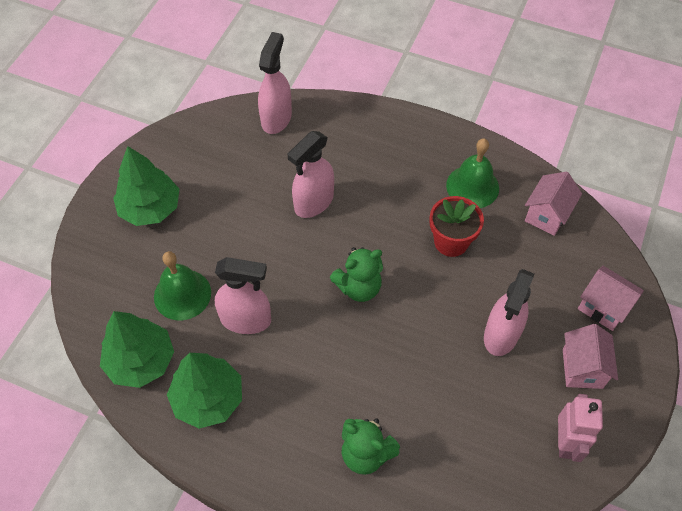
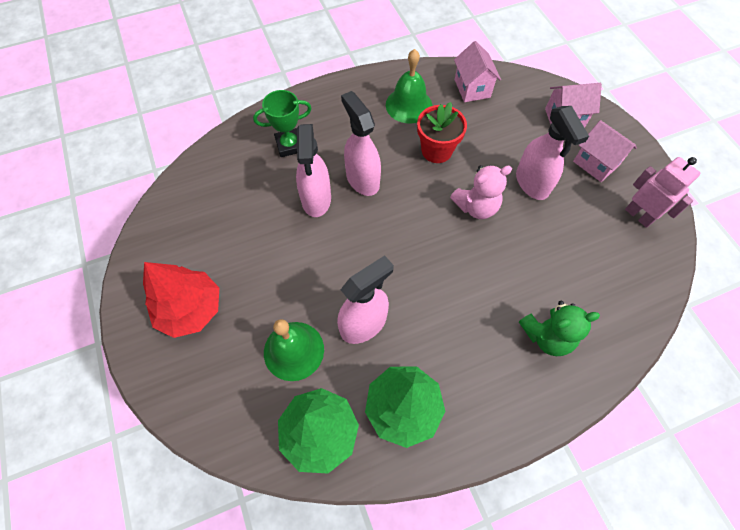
camera: 45 degrees left, 5 degrees up
(150, 208) = (190, 309): green tree -> red tree
(276, 118) = (219, 162): pink spray bottle -> pink spray bottle (362, 179)
(340, 145) = (289, 145): none -> green trophy
(359, 287) = (414, 230): green teddy bear -> none
(429, 312) = (476, 207): none -> pink teddy bear

